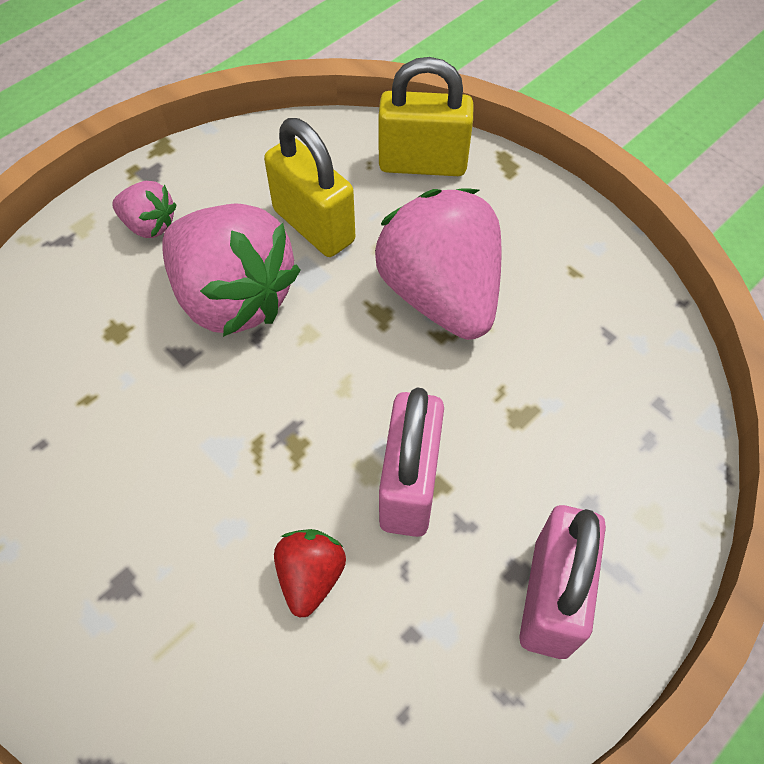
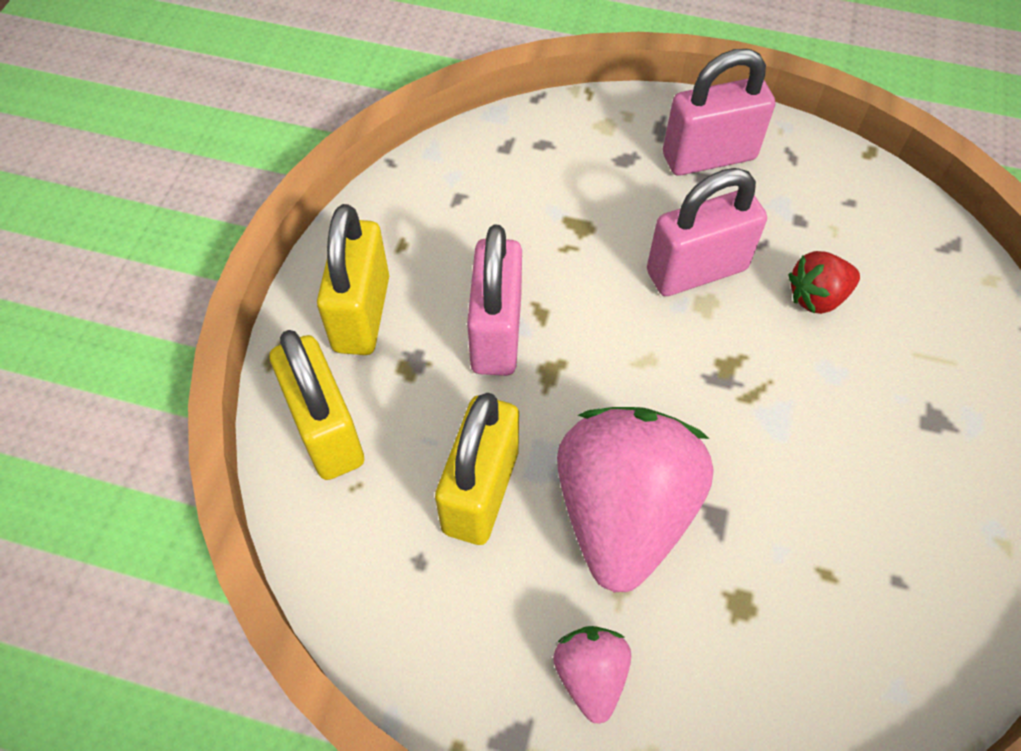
camera: 120 degrees left, 0 degrees up
(440, 295) = (496, 333): pink strawberry -> pink padlock
(514, 218) = (361, 314): none -> yellow padlock

